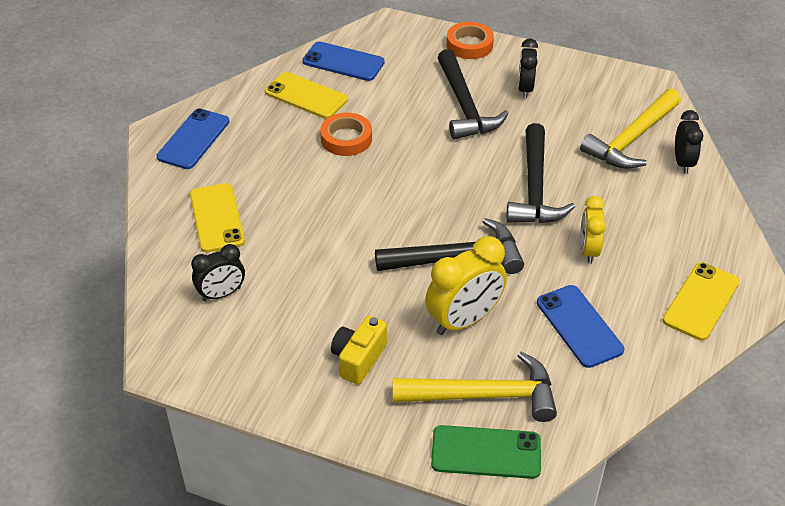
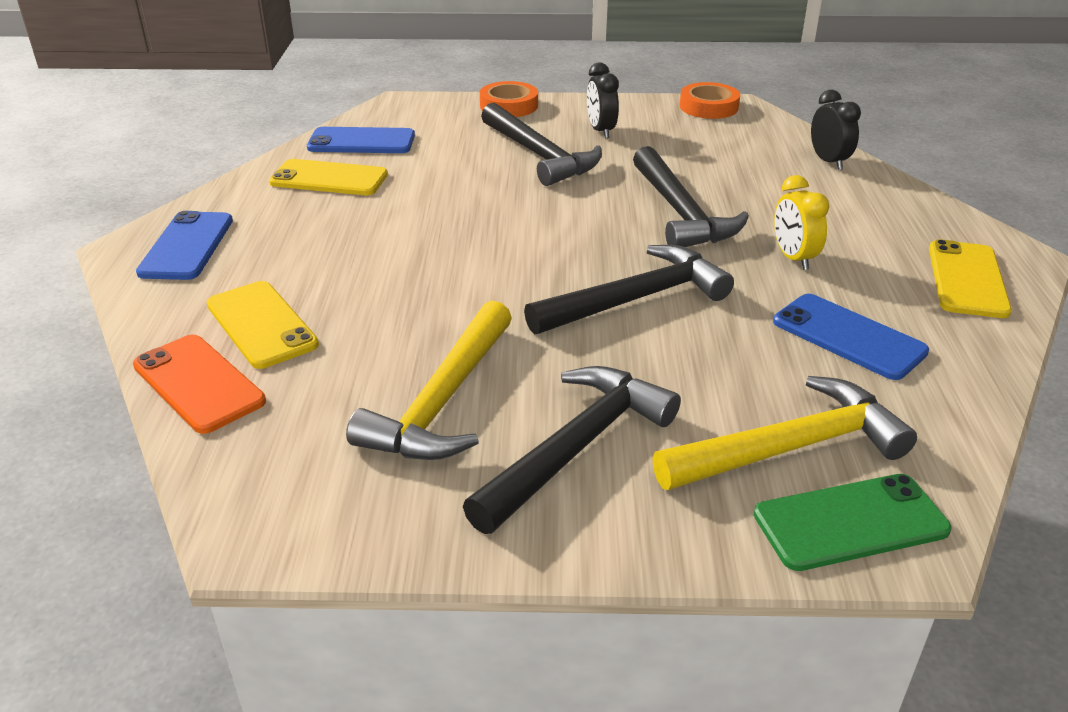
camera: 20 degrees left, 10 degrees down
(167, 254) = (198, 383): none -> orange phone
(221, 294) = (312, 415): black clock -> none
(346, 139) = (407, 209): orange tape -> orange tape (708, 107)
(358, 359) = (576, 448): yellow camera -> black hammer
(464, 320) = (695, 365): yellow clock -> none
(632, 139) = (755, 152): yellow hammer -> yellow hammer (443, 401)

